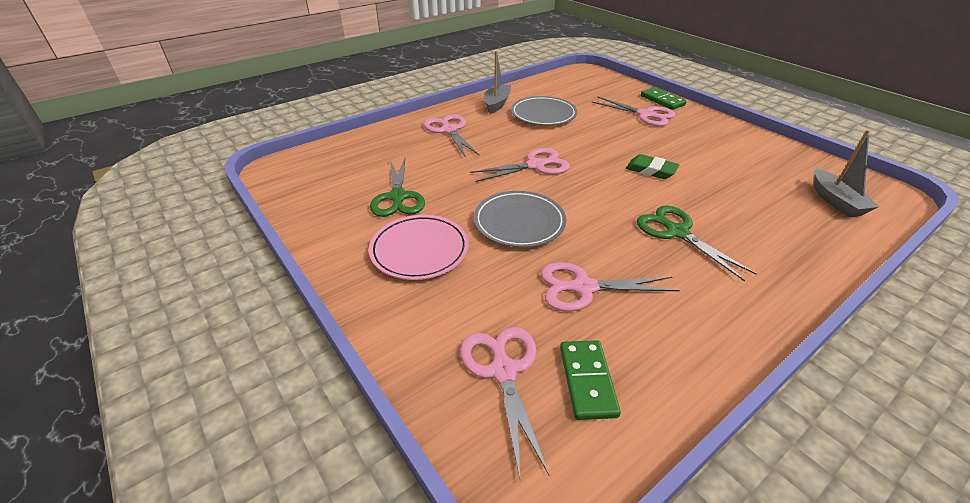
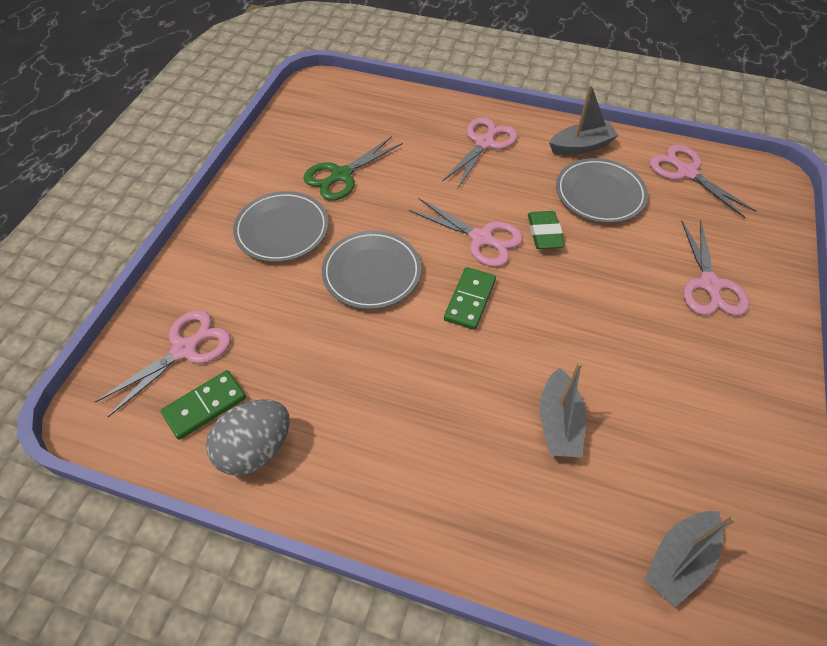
camera: 55 degrees right, 15 degrees up
(419, 250) = (282, 230): pink plate -> grey plate
(583, 287) = (313, 359): pink scissors -> pink scissors (686, 172)
(651, 170) = (567, 339): green eraser -> green eraser (544, 233)
(660, 361) = (255, 449): none -> grey egg
(662, 100) = (776, 287): green domino -> green domino (469, 300)
(677, 232) = (458, 403): green scissors -> none
(717, 200) = (558, 423): none -> grey boat

